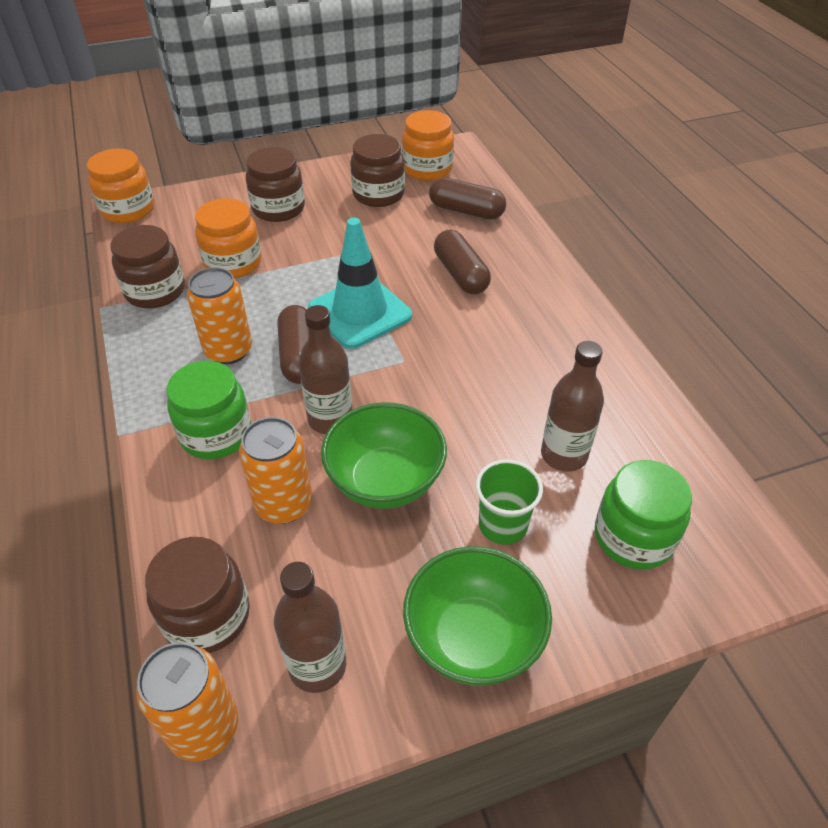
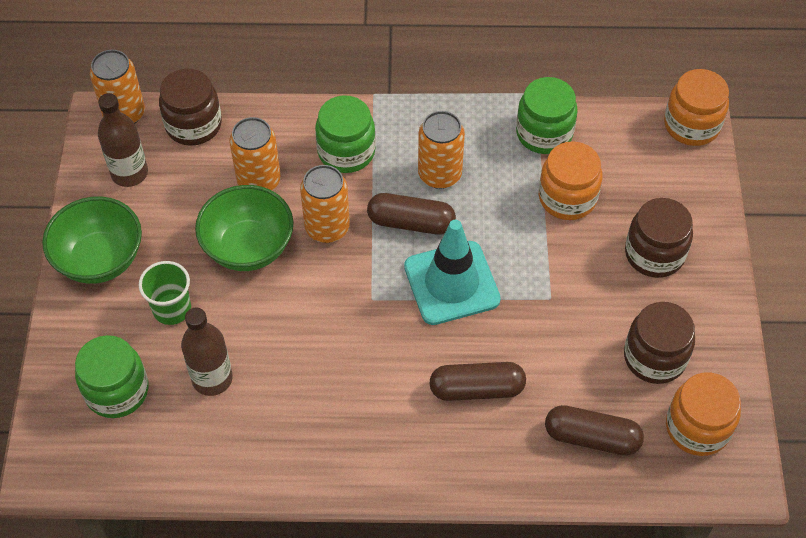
camera: 110 degrees right, 10 degrees up
(155, 291) = (544, 133): brown jar -> green jar
(330, 419) = (327, 227): brown bottle -> orange can
(466, 211) = (591, 437): brown capsule -> brown capsule turned 60 degrees clockwise

